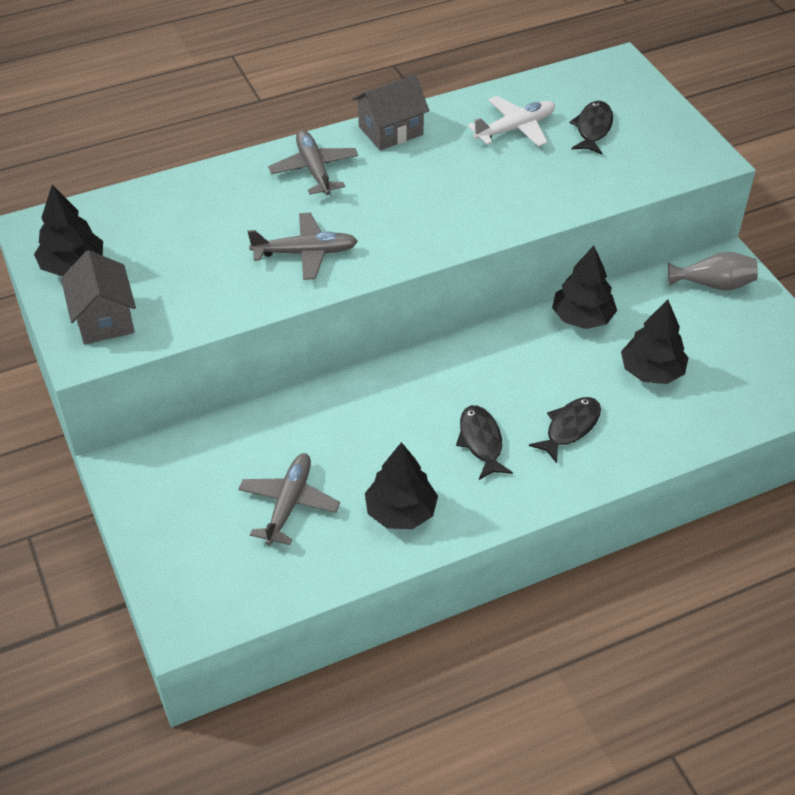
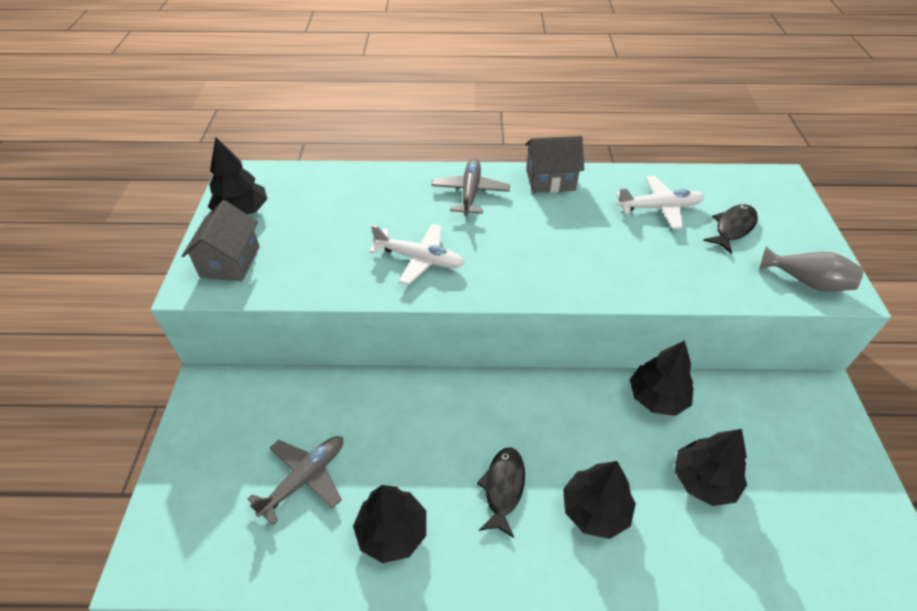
camera: 25 degrees right, 0 degrees up
(305, 253) = (419, 259): grey plane -> white plane
(570, 428) = (595, 509): black fish -> black tree
(714, 284) = (803, 410): grey vase -> grey vase (807, 281)

